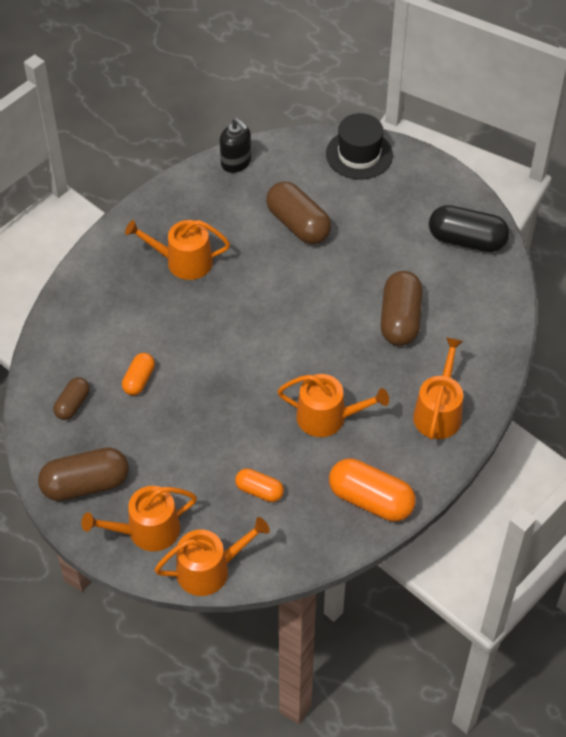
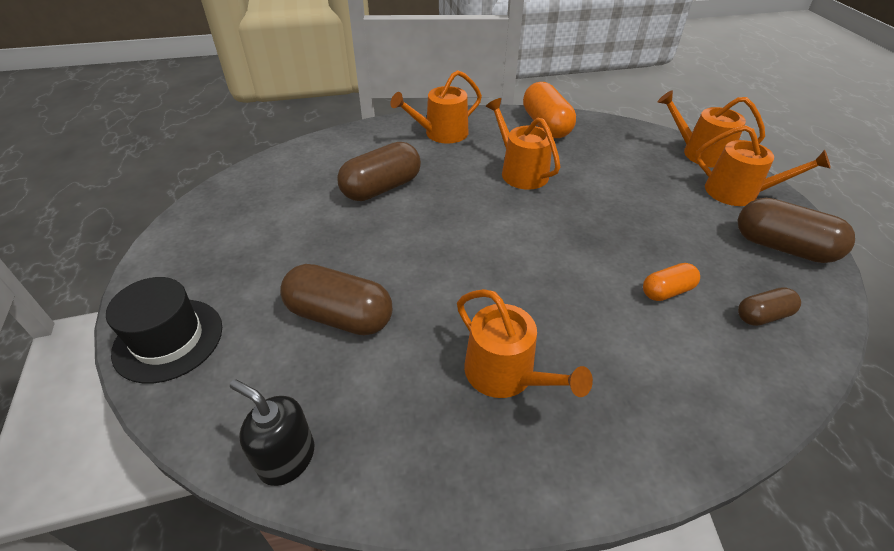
camera: 135 degrees left, 10 degrees down
(236, 162) = (287, 458): black soap dispenser -> black soap dispenser turned 60 degrees counterclockwise
(259, 491) = (621, 166): orange capsule -> none
(298, 224) = (340, 316): brown capsule -> brown capsule turned 75 degrees counterclockwise
(466, 240) = (245, 199): black capsule -> none

